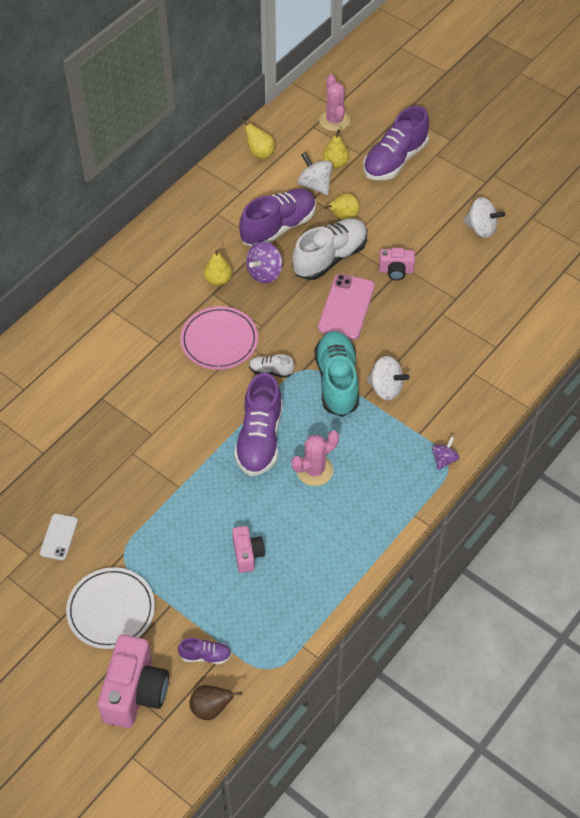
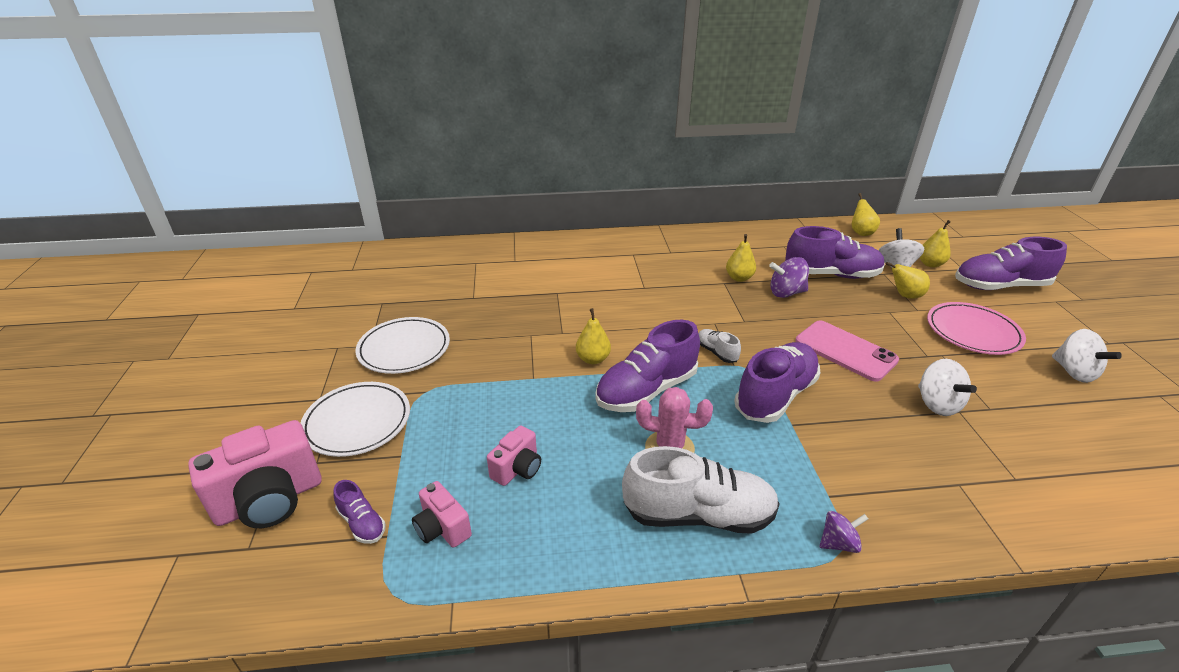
camera: 45 degrees right, 20 degrees down
(59, 537) = (404, 348): white phone -> white plate
(199, 440) = (593, 359): none -> yellow pear
(211, 708) = (292, 578): brown pear -> none
(219, 340) = (694, 310): pink plate -> pink plate (973, 332)
(330, 258) = (863, 313): white shoe -> white shoe (698, 515)
(334, 120) = (954, 242): pink cactus -> none
(337, 381) = (775, 396): turquoise shoe -> purple shoe
(346, 307) = (845, 351): pink phone -> pink phone turned 75 degrees clockwise
(386, 388) = (826, 432): white spinning top -> white spinning top (937, 404)
(396, 271) = (930, 353): pink camera -> pink camera (442, 528)

